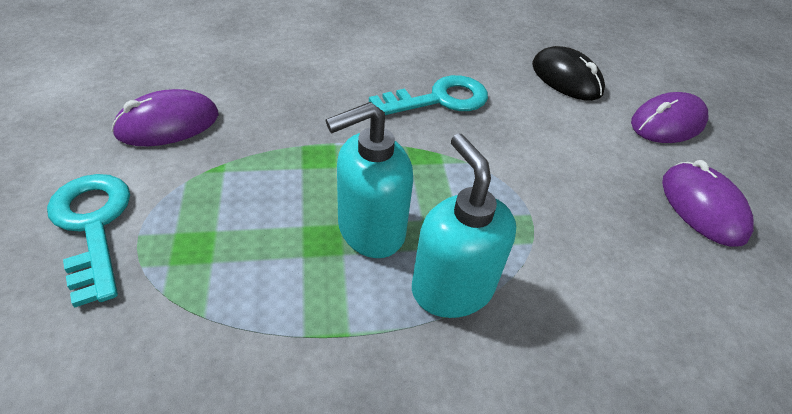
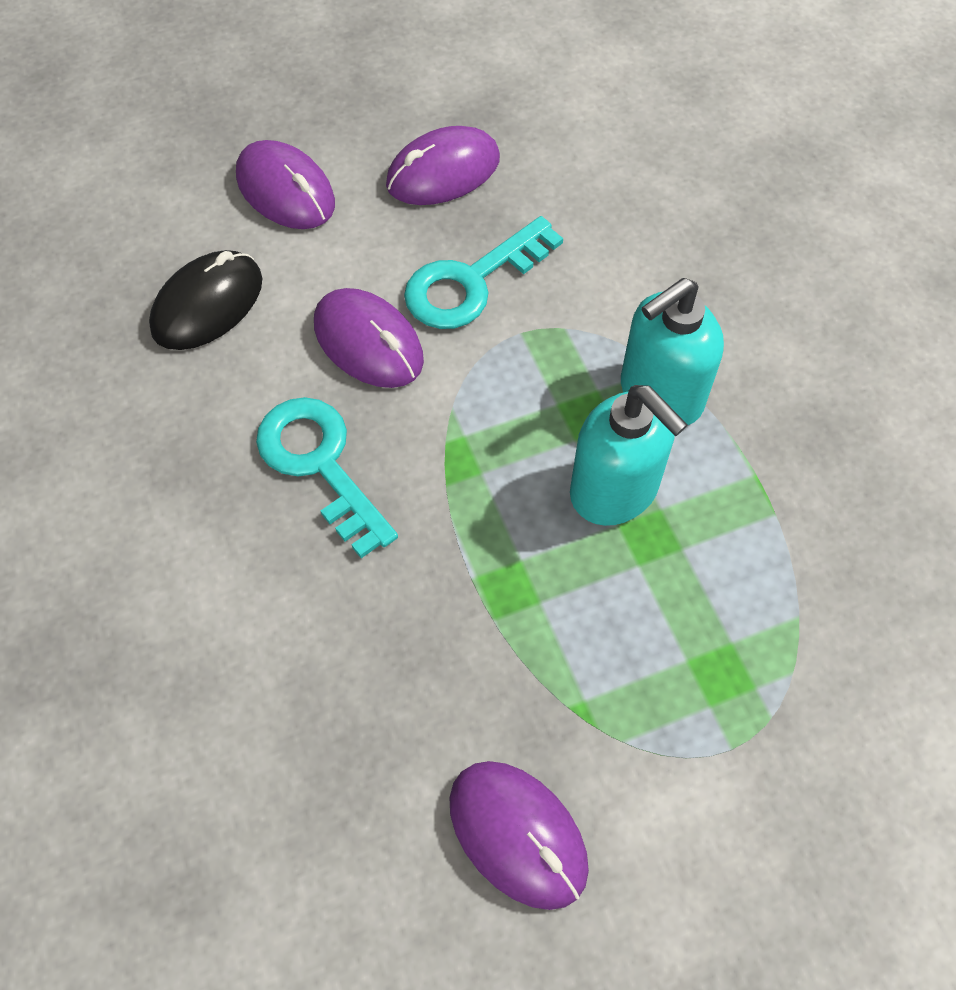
camera: 100 degrees left, 15 degrees up
(93, 225) = (743, 813): turquoise key -> turquoise key (471, 282)
(530, 135) = (368, 342): none -> purple mouse

